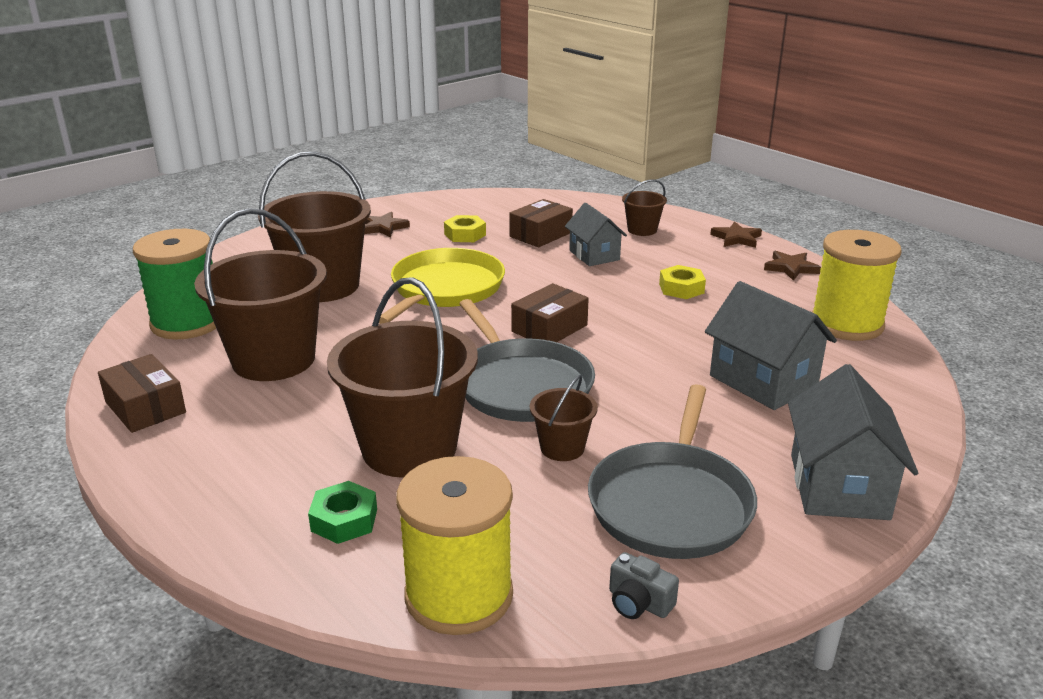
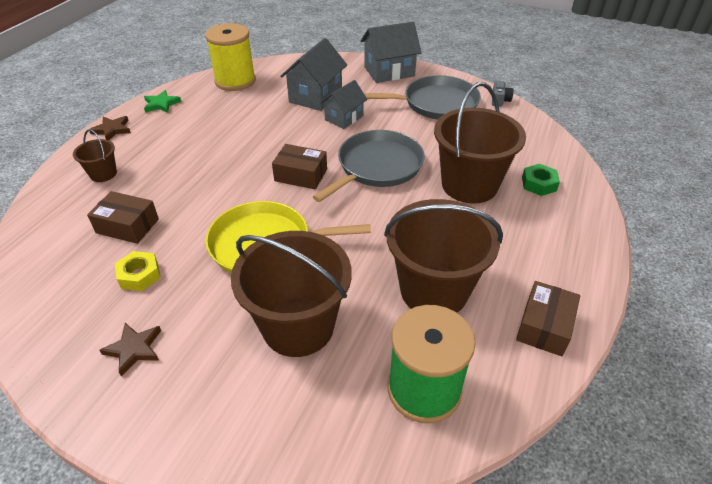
camera: 115 degrees left, 15 degrees up
(459, 595) = (542, 138): yellow spool -> none
(562, 448) = (423, 138): brown bucket -> none
(594, 255) = (166, 186): grey house -> grey house (344, 118)
(681, 288) = (212, 137): yellow nut -> none
(790, 268) = (161, 104): brown star -> green star

